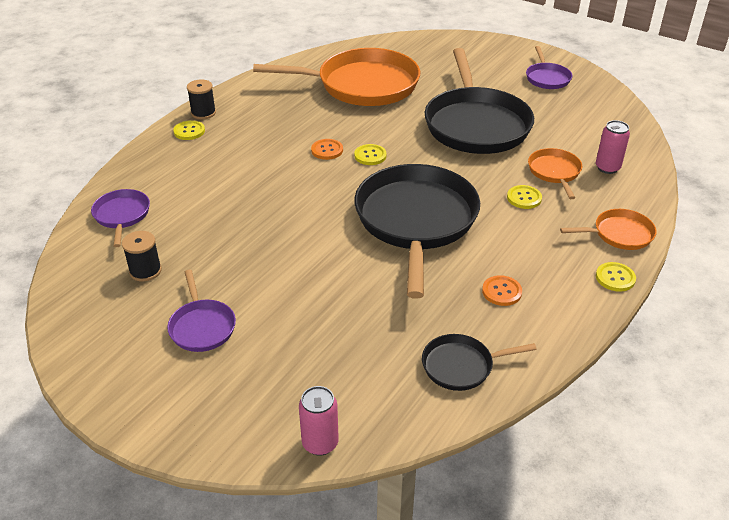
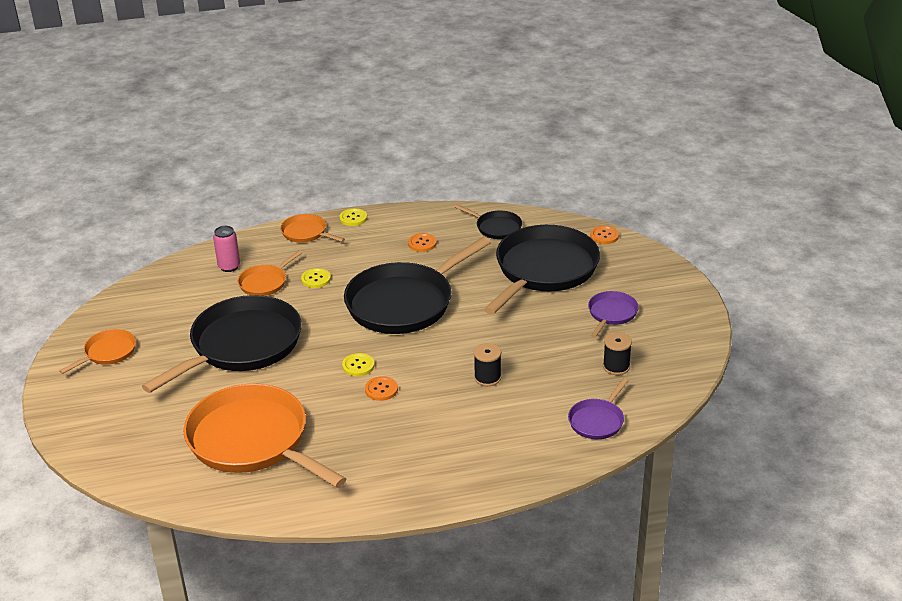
camera: 135 degrees left, 5 degrees down
(189, 131) = (464, 479): yellow button -> none
(203, 113) = (428, 496): black spool -> black spool (487, 378)
(320, 443) = (604, 236): pink can -> orange button
(334, 338) = (544, 270): none -> black pan
(547, 78) = (108, 353): purple pan -> orange pan

